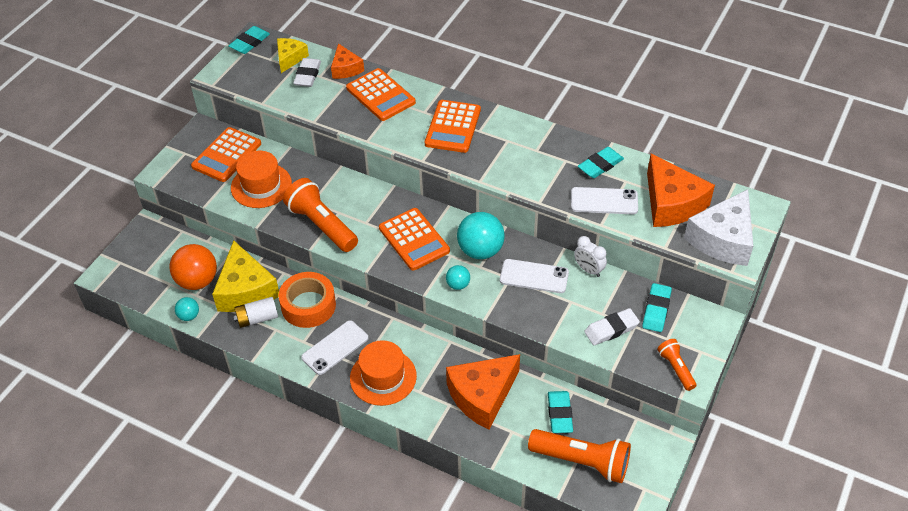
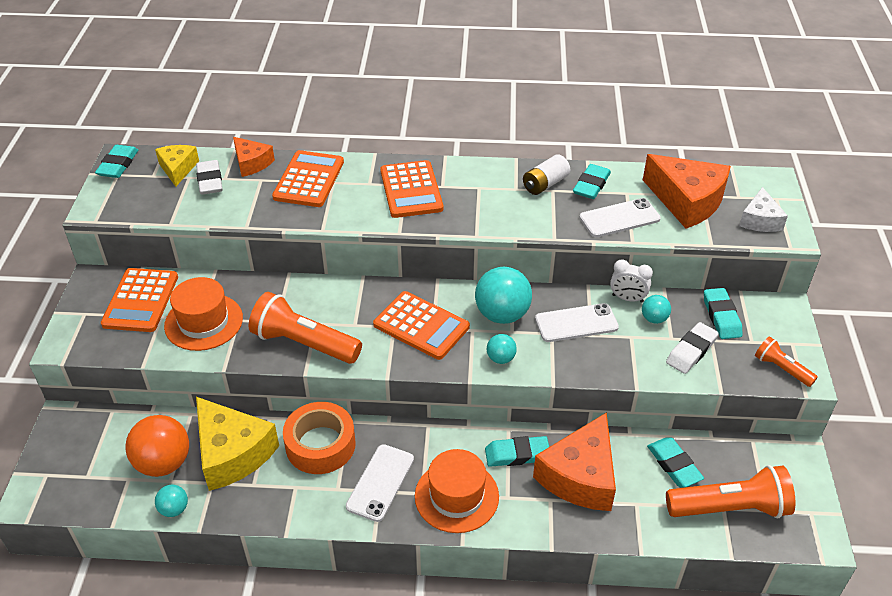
camera: 25 degrees left, 5 degrees down
(257, 318) = (265, 482): white battery -> white battery (545, 184)
(380, 95) = (309, 180): orange calculator -> orange calculator turned 105 degrees counterclockwise
(445, 363) = (517, 454): none -> turquoise eraser
(599, 293) = (654, 319): none -> turquoise ball
(723, 239) = (760, 220): white cheese -> white cheese, size x0.56

